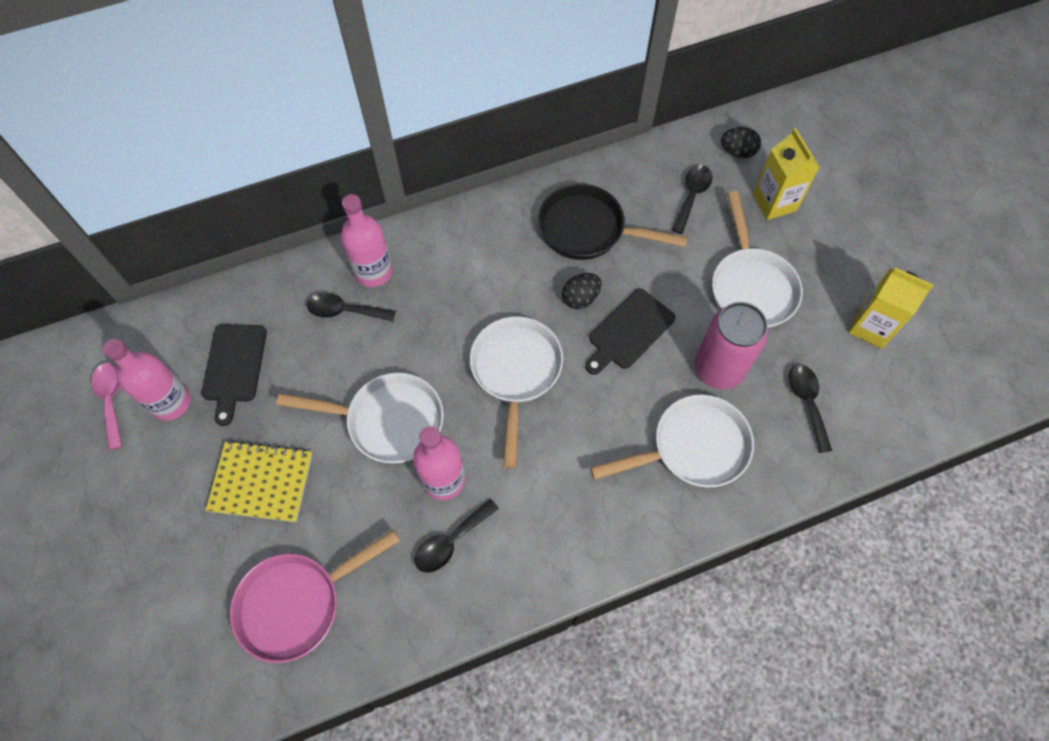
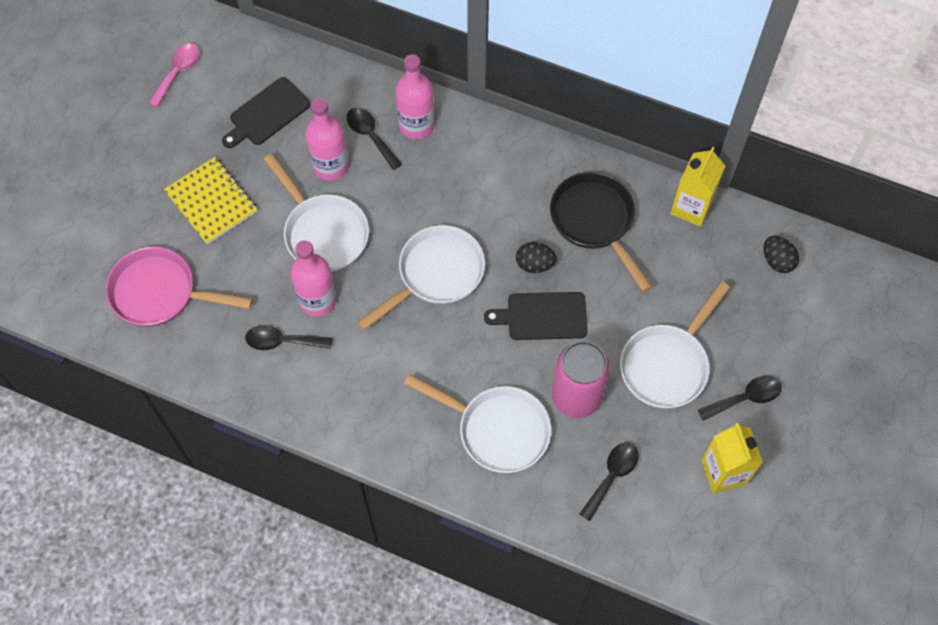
camera: 45 degrees right, 0 degrees up
(171, 402) = (209, 104): pink bottle -> pink bottle (330, 166)
(692, 196) = (701, 263): black spoon -> black spoon (745, 398)
(774, 202) = (760, 322): yellow carton -> yellow carton (691, 207)

